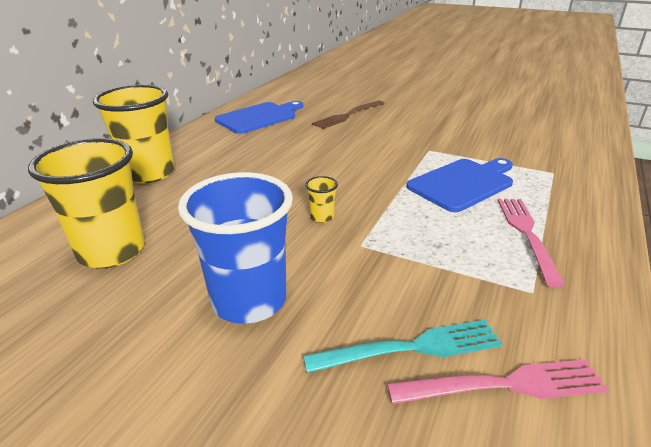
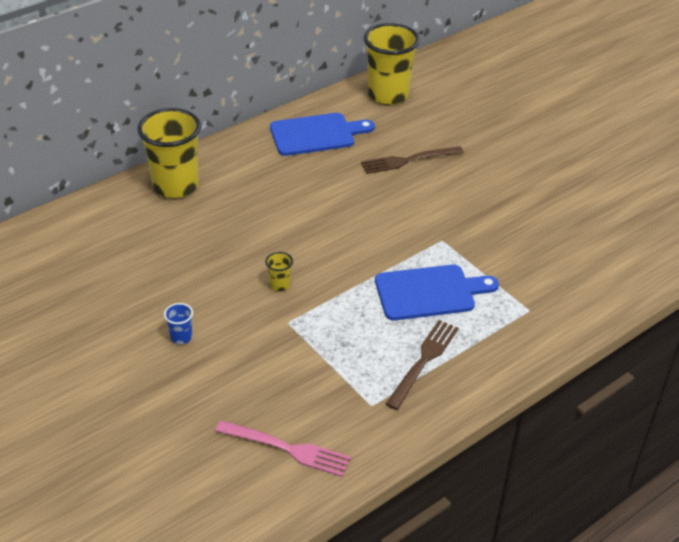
camera: 25 degrees right, 10 degrees up
(112, 251) = (115, 262): yellow cup -> yellow cup (388, 95)
(249, 300) = (181, 337): blue cup -> blue cup, size x0.41
(411, 348) = (254, 407): turquoise fork -> none
(526, 234) = (423, 361): pink fork -> brown fork

